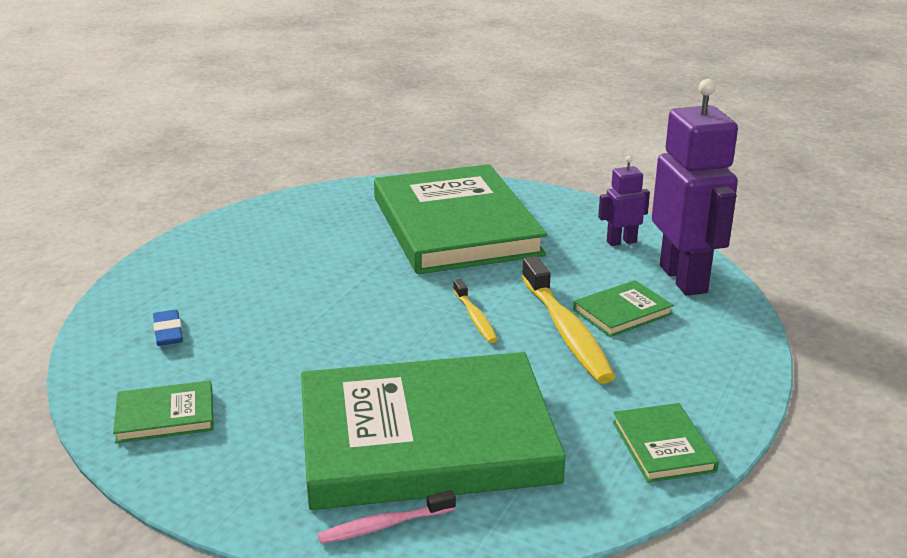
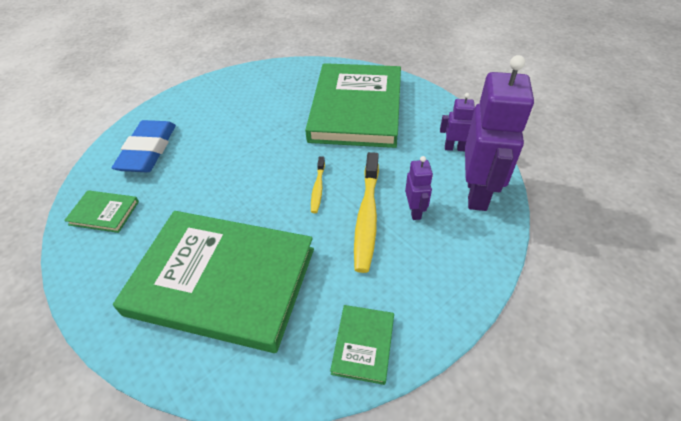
camera: 25 degrees right, 20 degrees up
(168, 332) = (148, 150): blue eraser -> blue eraser, size x2.14
(383, 526) = (151, 345): pink toothbrush -> none
(622, 312) = (415, 211): green book -> purple robot

